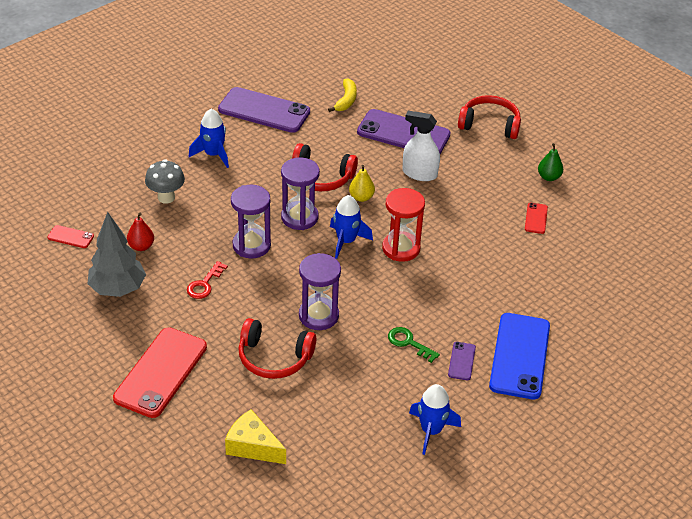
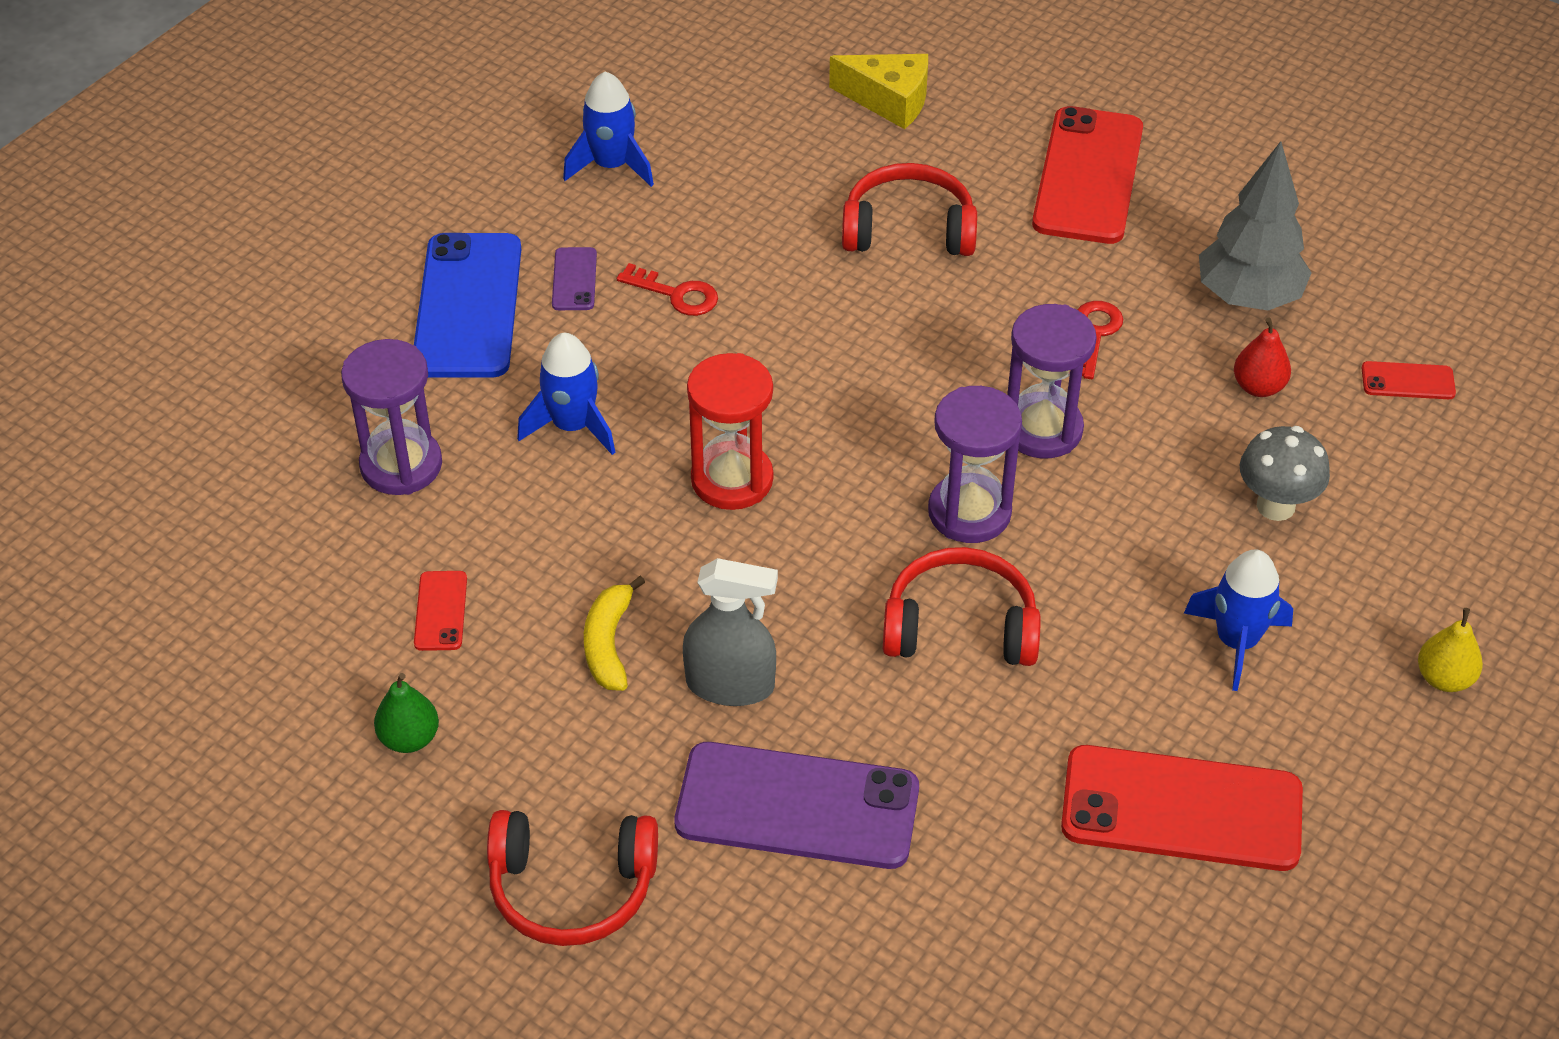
camera: 170 degrees right, 5 degrees up
(264, 111) = (1181, 809): purple phone -> red phone
(318, 315) = (856, 314): purple hourglass -> purple hourglass (401, 465)
(346, 100) = (981, 895): yellow banana -> yellow banana (609, 644)
(346, 241) = (851, 475): blue rocket -> blue rocket (572, 426)
(361, 197) = (850, 590): yellow pear -> yellow pear (1444, 678)
(409, 343) = (676, 294): green key -> red key
(419, 173) = (730, 685): white spray bottle -> grey spray bottle

